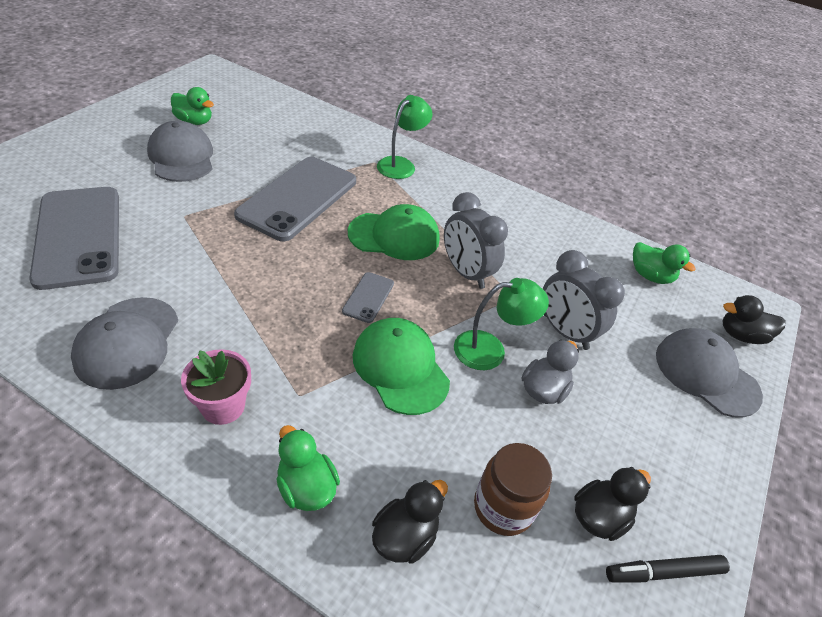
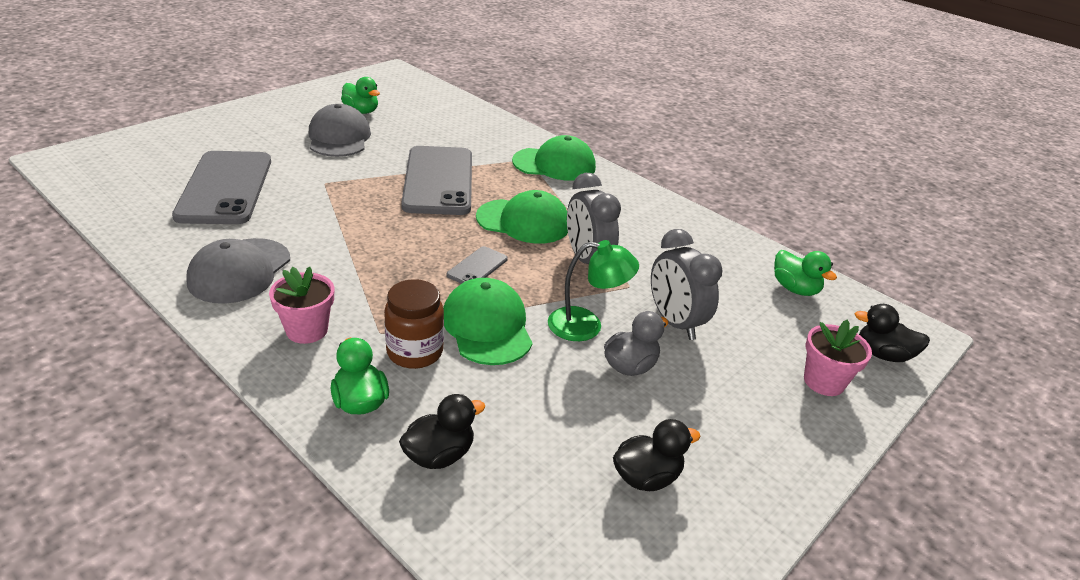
camera: 15 degrees right, 10 degrees down
(298, 198) = (438, 181): grey phone -> grey phone turned 45 degrees counterclockwise
(401, 164) = (554, 164): green lamp -> green cap
(503, 507) = (547, 451): brown jar -> brown jar (415, 352)
(663, 572) = (698, 534): black marker -> none
(706, 374) = (824, 382): grey cap -> pink flower pot

